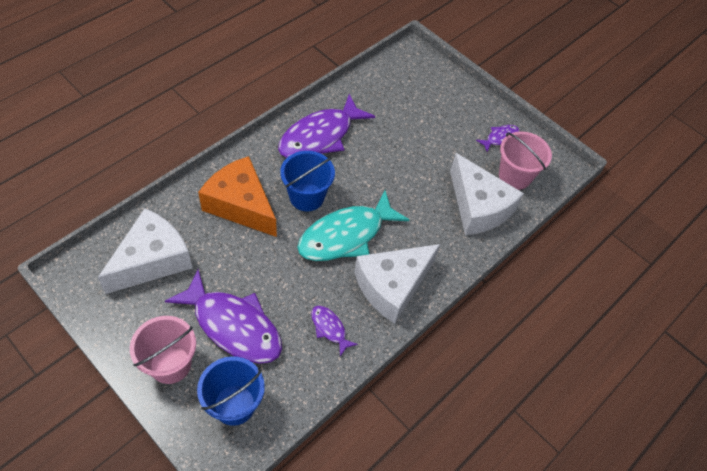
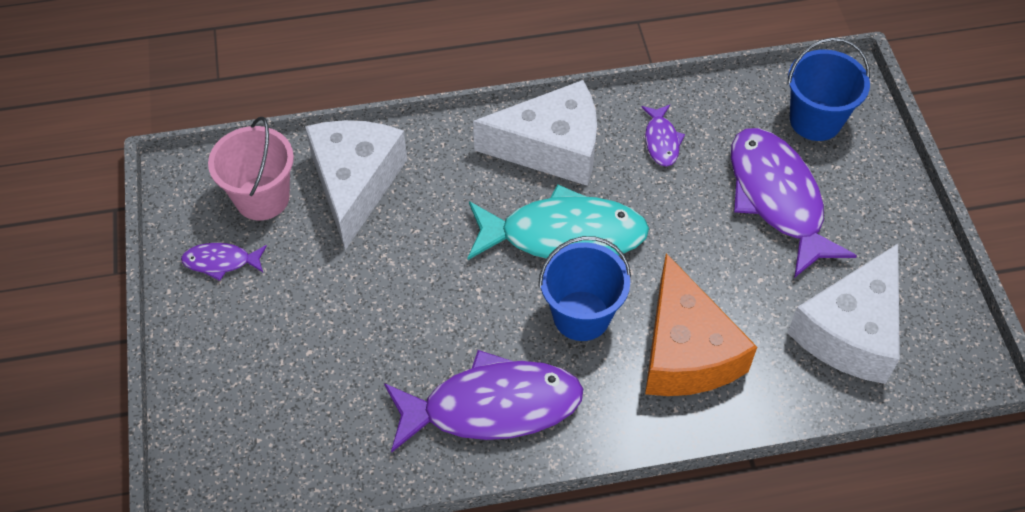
camera: 140 degrees left, 0 degrees up
(152, 260) = (850, 331): white cheese -> white cheese turned 45 degrees counterclockwise
(170, 364) = (873, 193): pink bucket -> none

